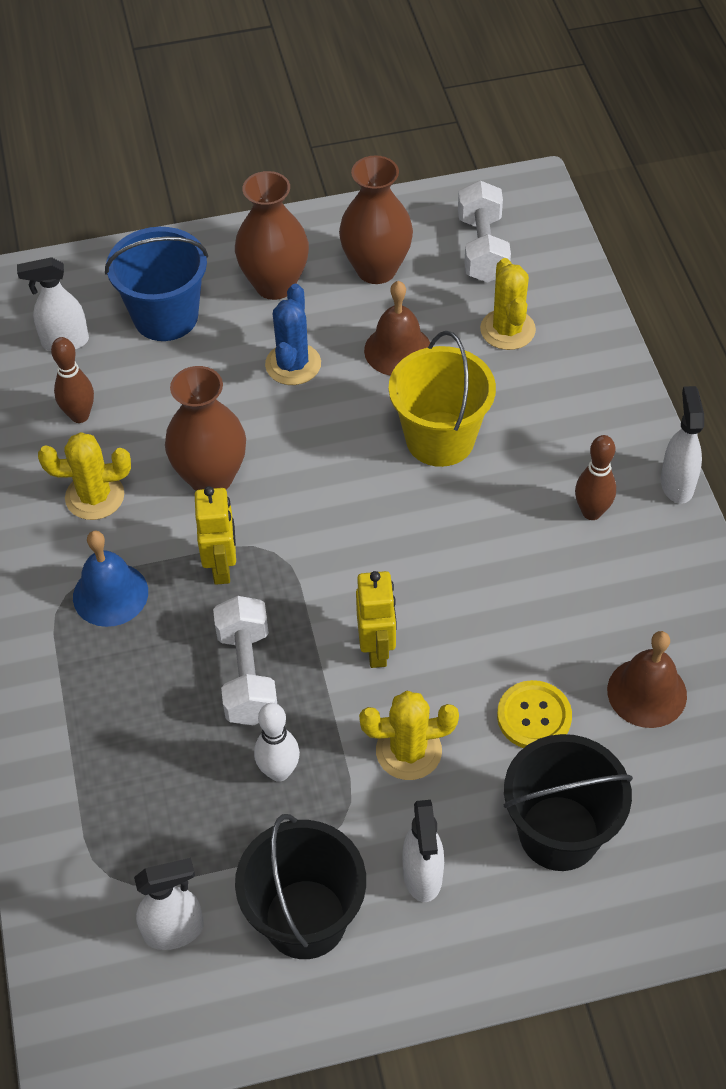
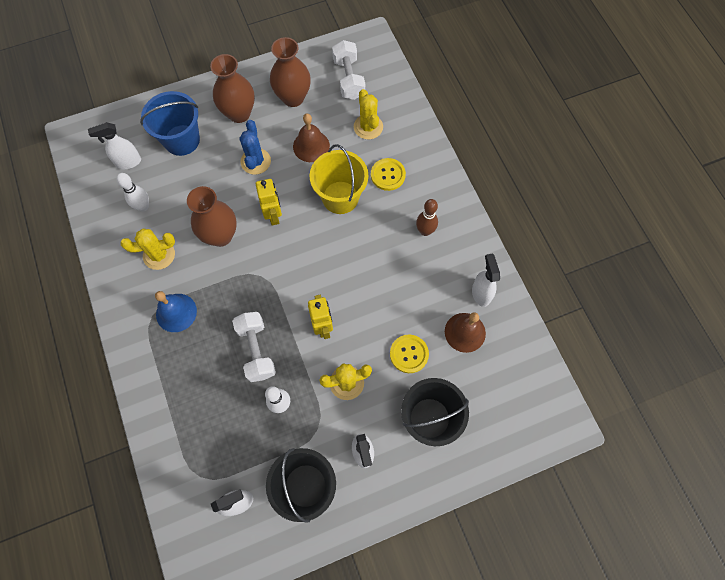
camera: 10 degrees left, 15 degrees up
(80, 415) = (143, 207): brown bowling pin -> white bowling pin
(222, 567) = (234, 289): yellow robot -> yellow robot (274, 215)
(534, 412) = (388, 175): none -> yellow button
(677, 484) = (467, 209): white spray bottle -> white spray bottle (481, 293)

